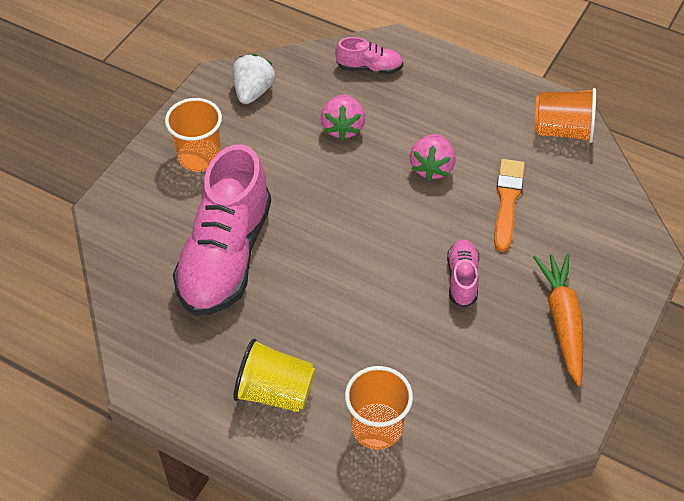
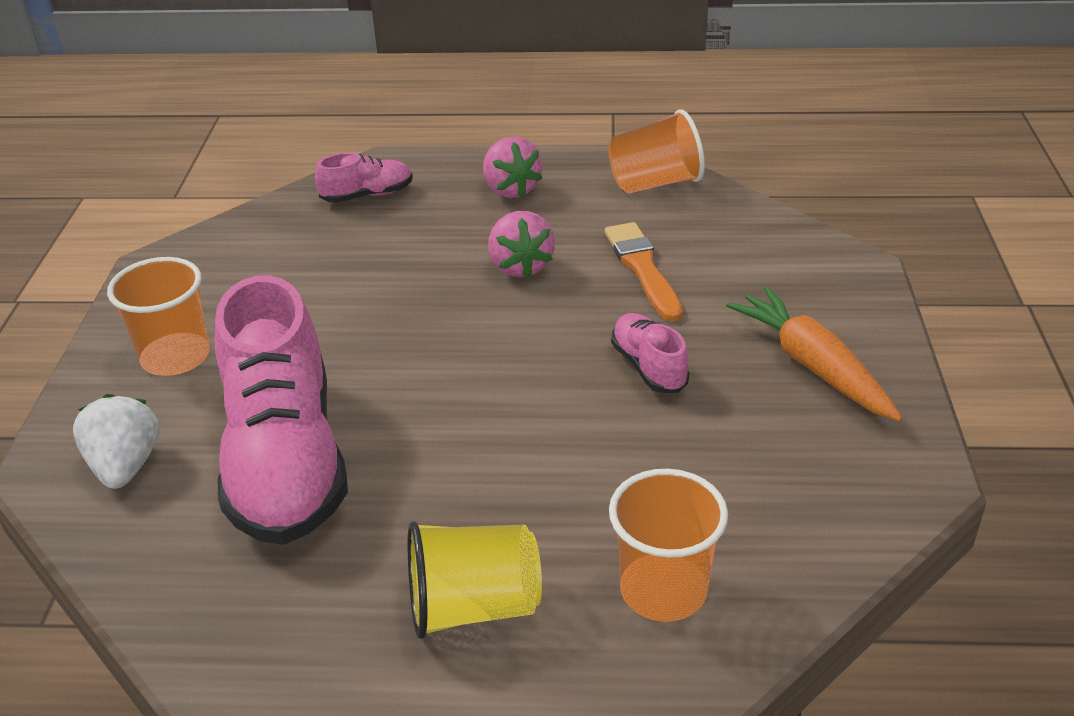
camera: 25 degrees left, 15 degrees down
(253, 92) = (218, 263): white strawberry -> white strawberry (125, 466)
(343, 128) = (371, 263): pink strawberry -> pink strawberry (510, 189)

